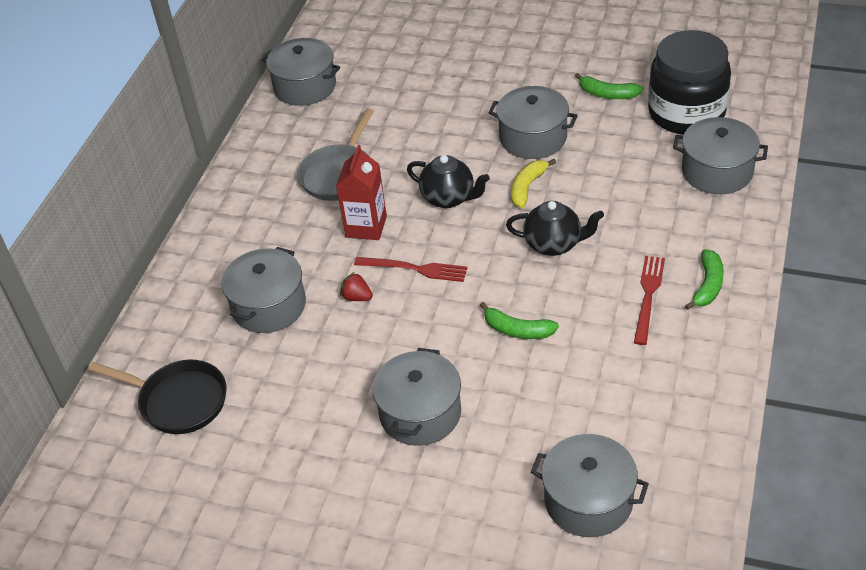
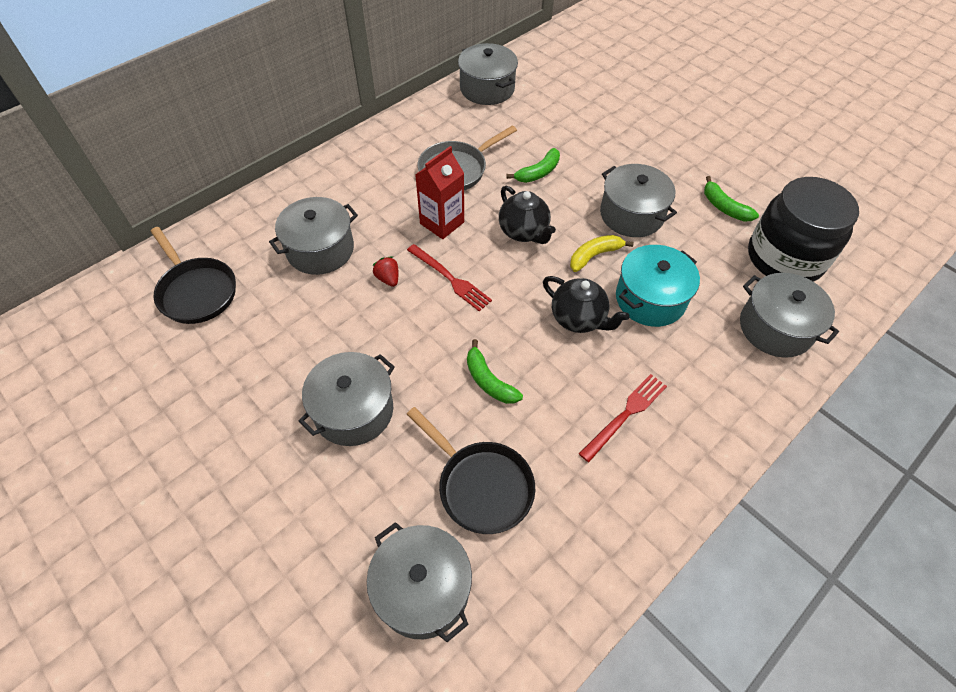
camera: 25 degrees right, 10 degrees up
(575, 407) = (481, 486): none -> black pan
(601, 199) = (650, 299): none -> turquoise pot
(708, 285) = (688, 436): green banana -> green banana (538, 172)

